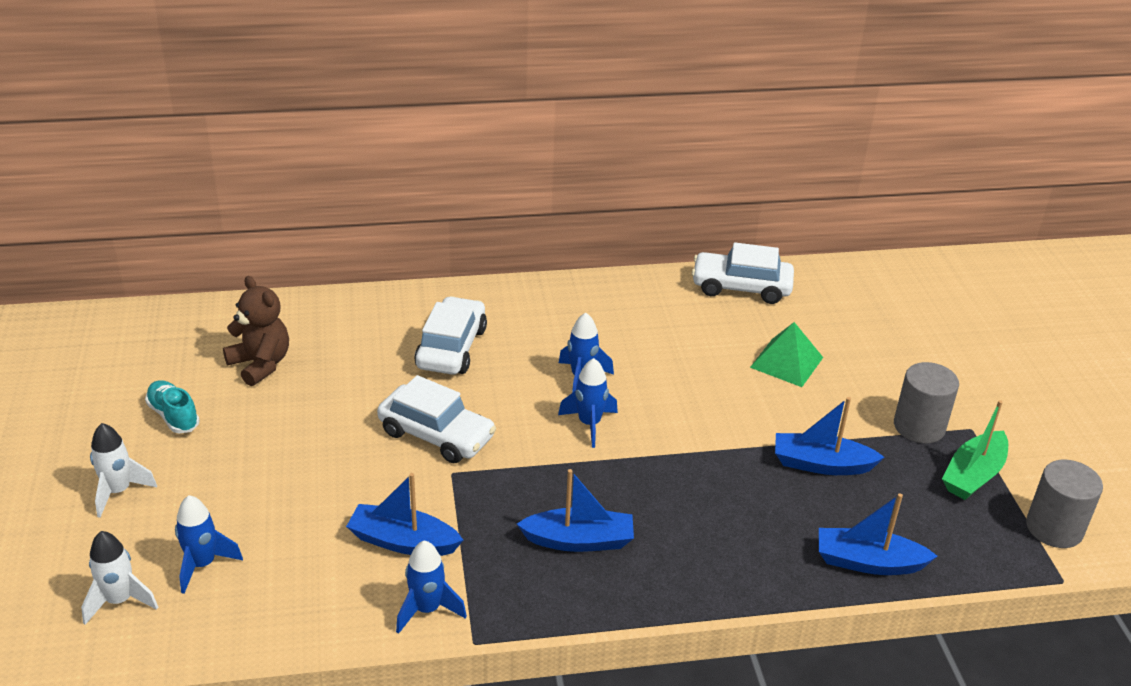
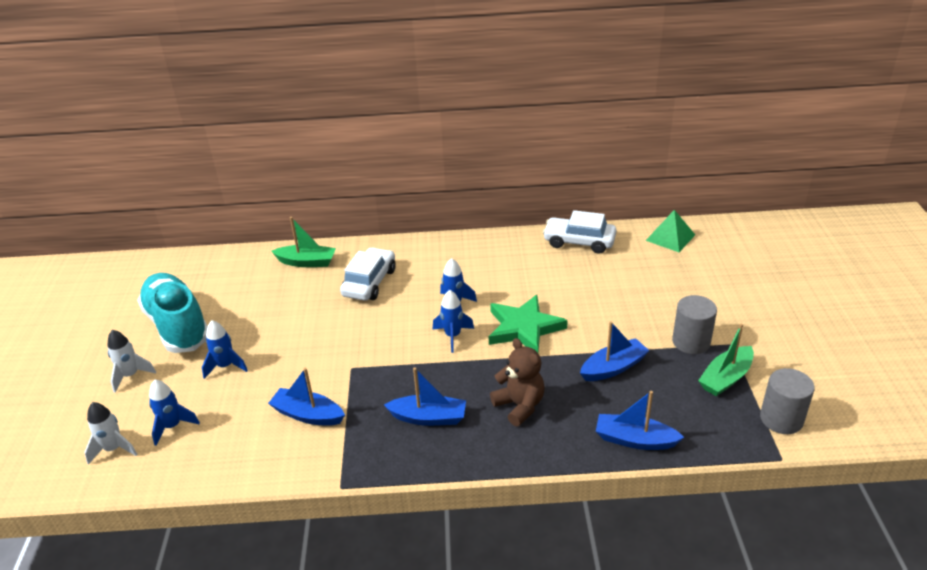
camera: 10 degrees right, 0 degrees up
(173, 416) = (177, 326): turquoise shoe -> turquoise shoe, size x2.25
(260, 364) = (241, 292): brown teddy bear -> brown teddy bear (519, 406)
(350, 318) = (307, 262): none -> green boat
(427, 609) = (313, 463): blue rocket -> blue rocket (225, 366)
(436, 435) = (346, 341): white car -> none
(688, 411) = (524, 328): none -> green star
(786, 362) = (602, 294): green pyramid -> green pyramid (670, 237)
(821, 464) = (613, 368): blue boat -> blue boat turned 135 degrees clockwise

